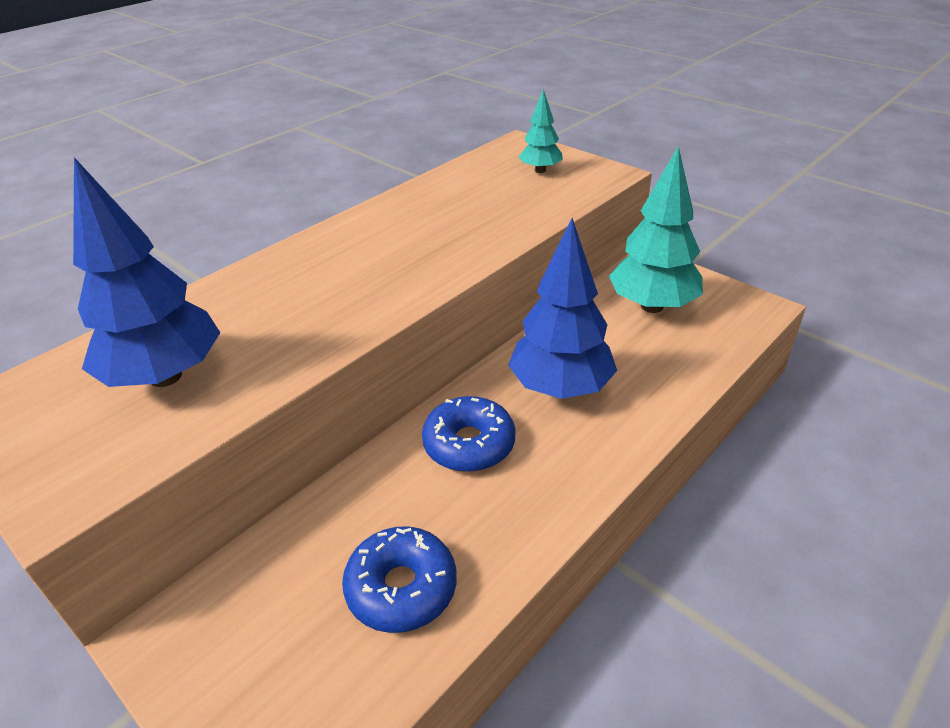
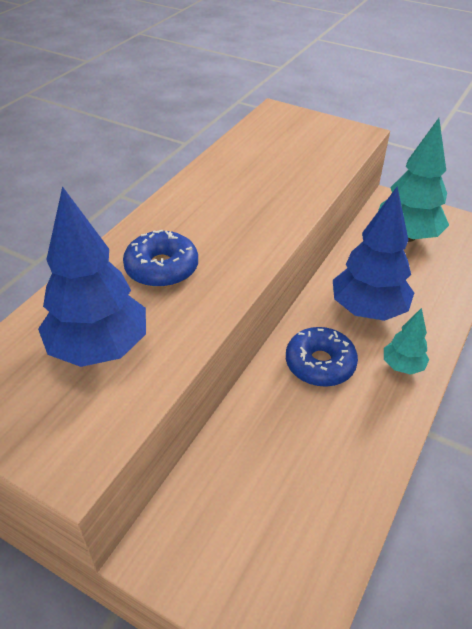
camera: 15 degrees left, 5 degrees up
(401, 588) = (319, 481): blue donut -> blue donut (161, 268)
(540, 170) = (306, 135): turquoise tree -> turquoise tree (402, 366)

